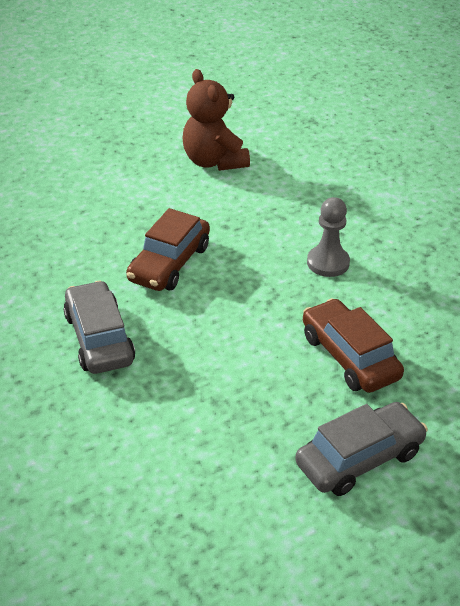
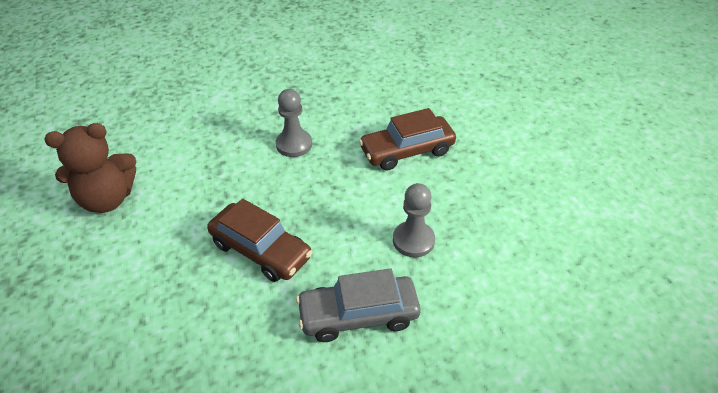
camera: 80 degrees left, 5 degrees up
(202, 372) = (413, 240): none -> grey pawn
(359, 458) = (508, 163): grey car -> none

